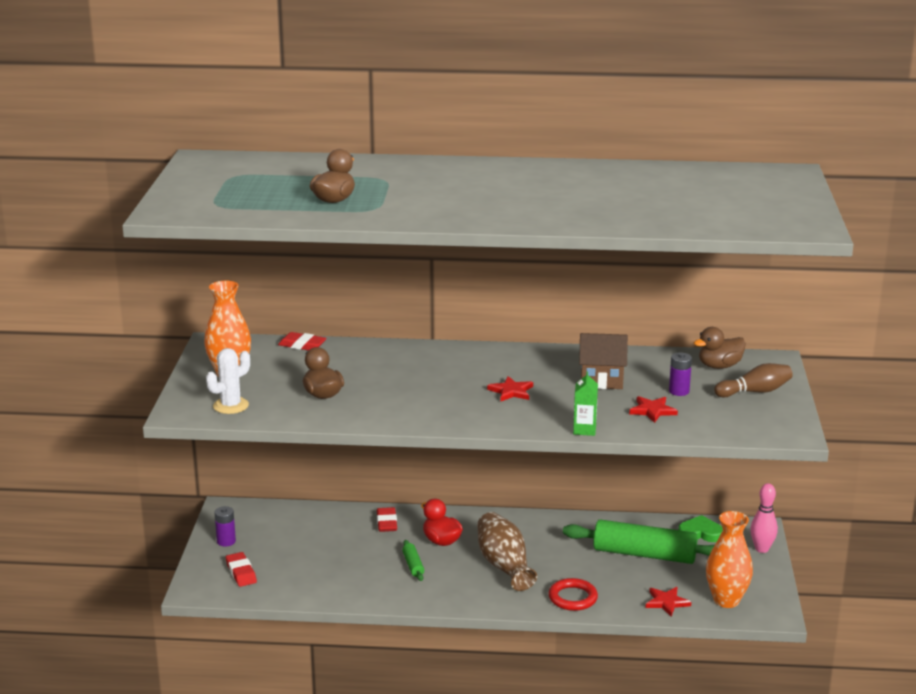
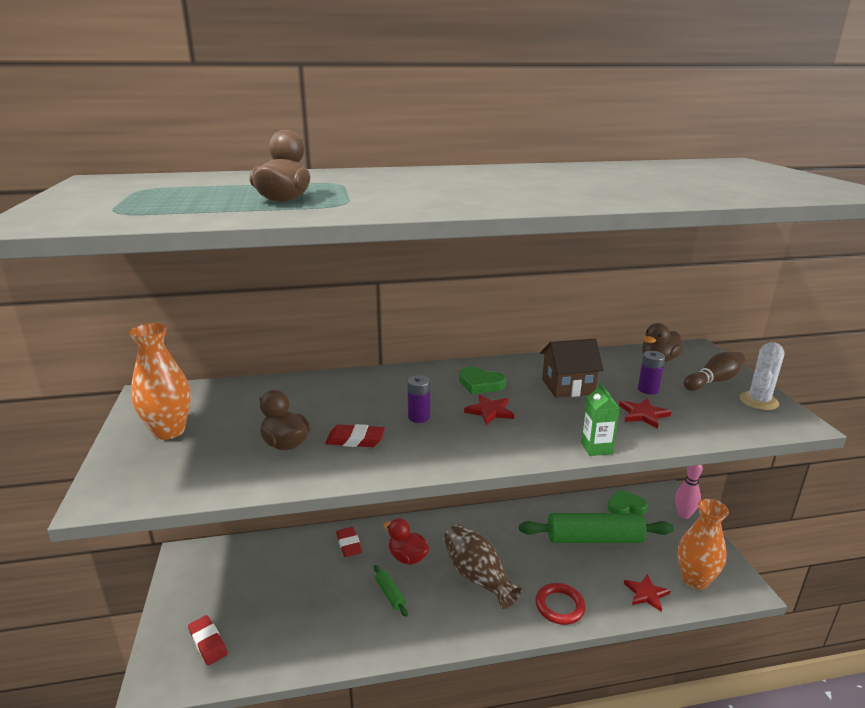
camera: 15 degrees left, 0 degrees up
(226, 541) = (187, 599): purple battery -> purple battery (419, 417)
(231, 406) = (172, 476): white cactus -> white cactus (758, 401)
(302, 345) = (248, 386): red eraser -> red eraser (355, 440)
(518, 367) = (480, 384): none -> green heart

